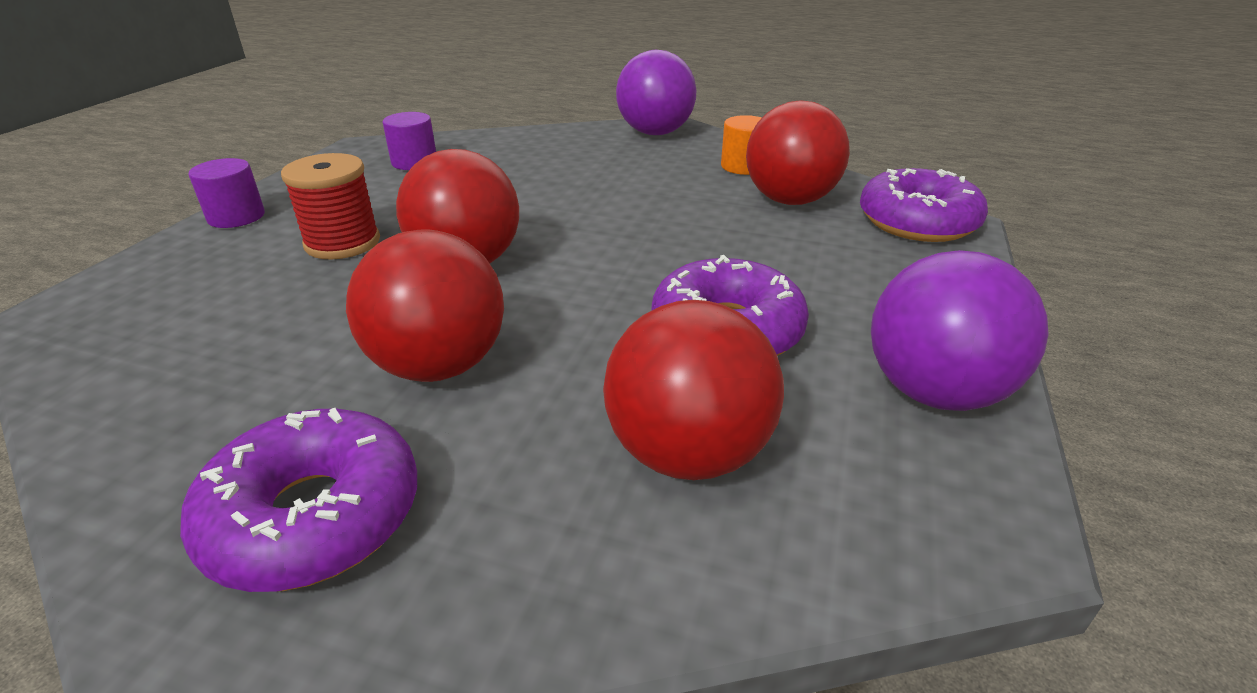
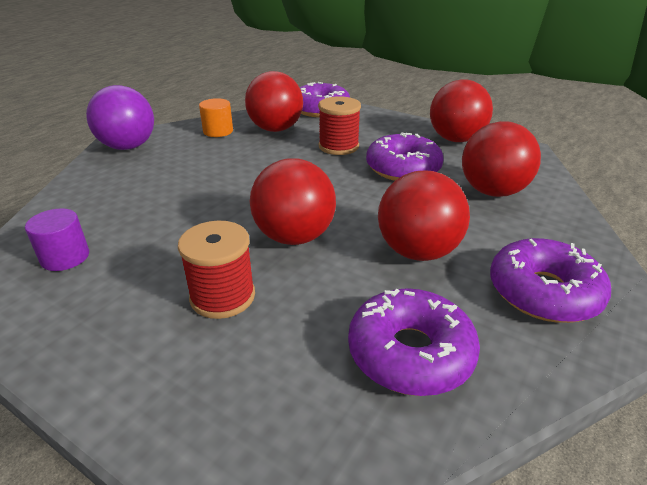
camera: 75 degrees left, 0 degrees up
(209, 374) = (410, 353): none -> purple donut
(236, 217) = (102, 379): purple cylinder -> none
(769, 258) = (338, 146): none -> red spool
(934, 392) = (456, 139): purple ball -> red ball

